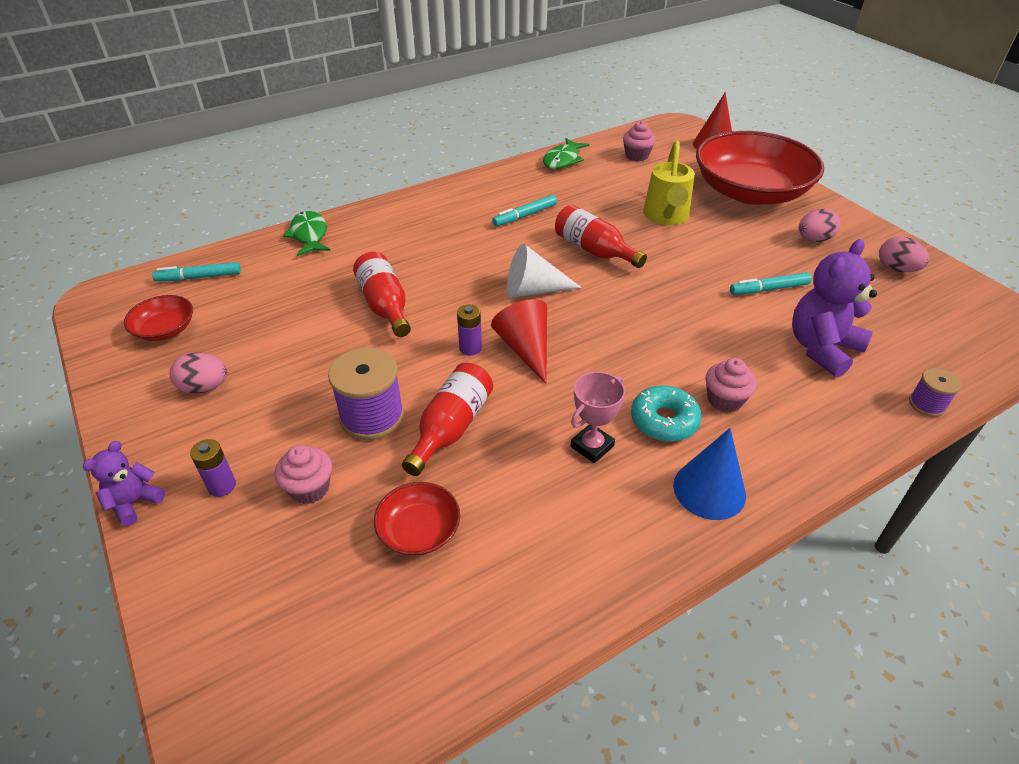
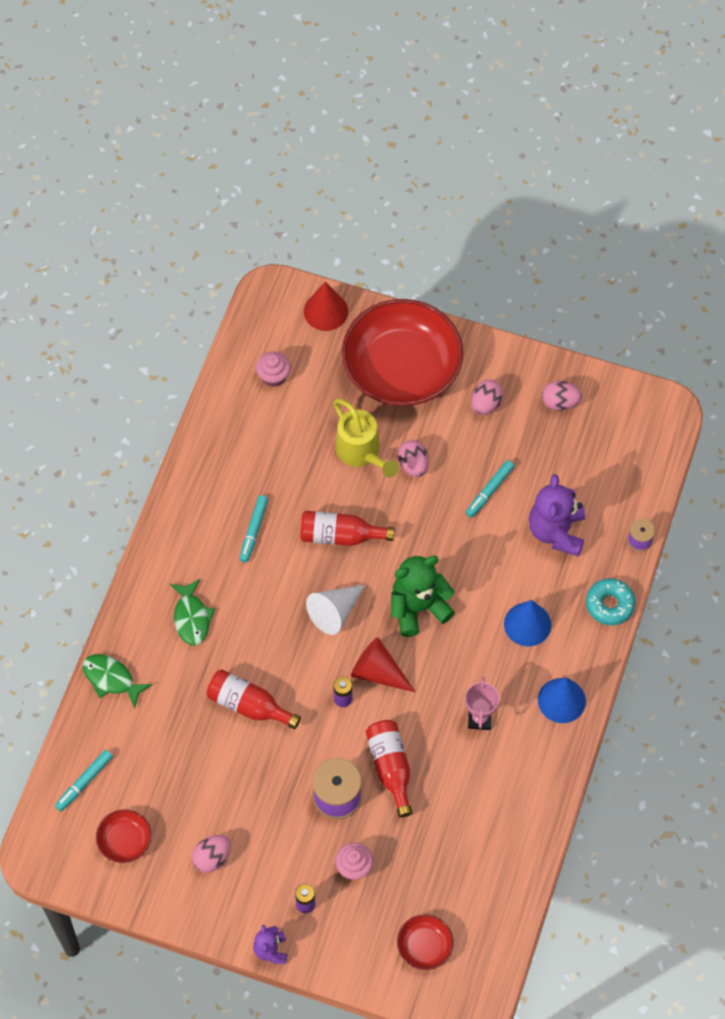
camera: 40 degrees left, 20 degrees up
(419, 530) = (436, 843): red bowl -> red bowl (424, 946)
(563, 160) = (217, 428): green fish -> green fish (191, 617)
(616, 327) = (418, 608): none -> green teddy bear
(664, 420) = (504, 668): turquoise donut -> turquoise donut (609, 605)
(706, 242) = (413, 465): none -> pink egg
(724, 400) = (527, 624): pink cupcake -> blue cone

